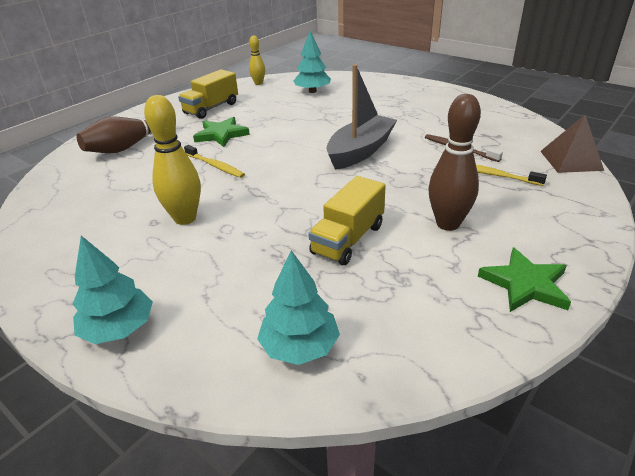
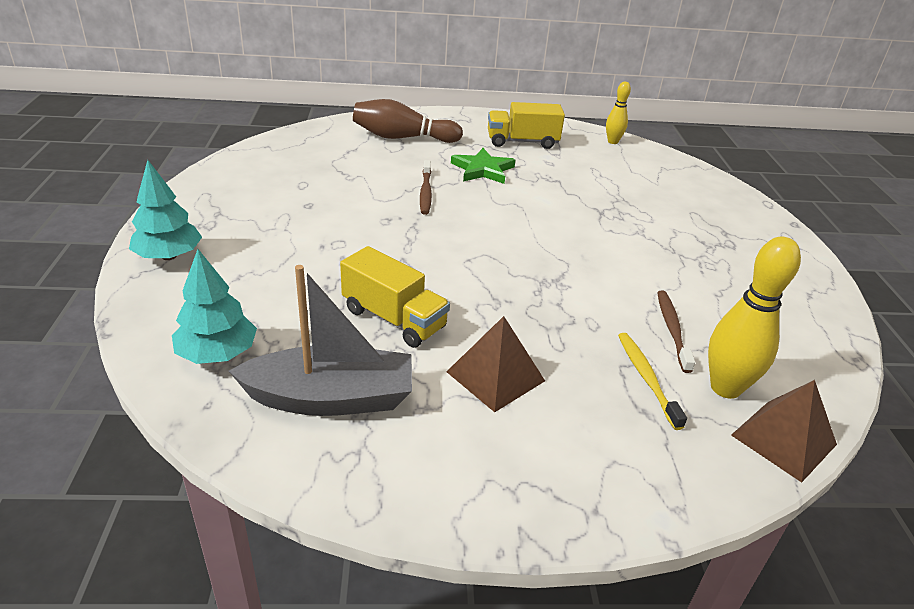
camera: 45 degrees right, 0 degrees up
(185, 218) = (329, 217): yellow bowling pin -> yellow bowling pin (725, 388)
(215, 166) = (425, 192): yellow toothbrush -> brown toothbrush
(312, 91) = (649, 178): turquoise tree -> none
(348, 239) = (394, 319): yellow truck -> yellow truck turned 135 degrees counterclockwise
(360, 151) = (565, 261): grey boat -> grey boat (331, 398)
(448, 224) = (495, 376): brown bowling pin -> brown pyramid
(525, 284) = (441, 474): green star -> none

